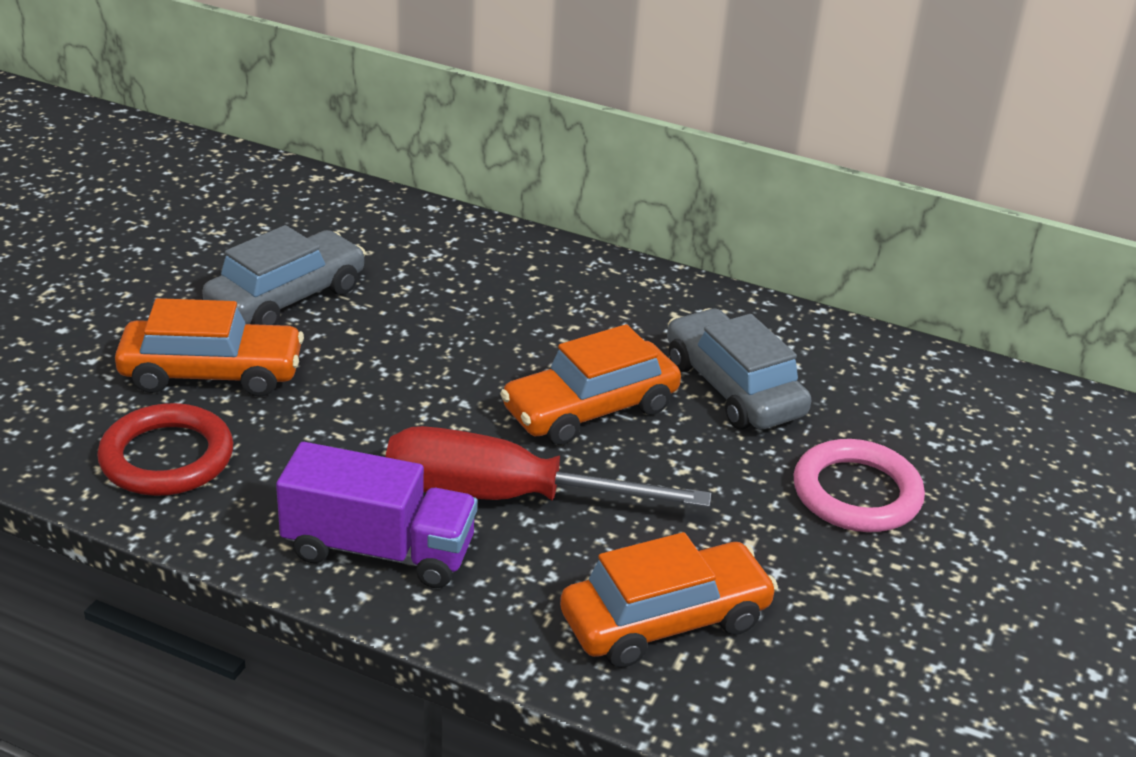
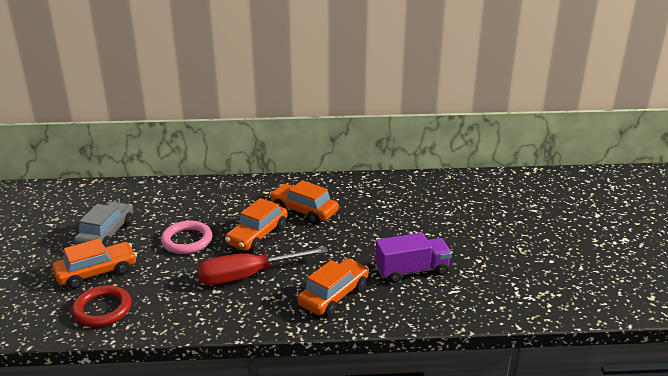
camera: 25 degrees left, 5 degrees down
(379, 550) = (214, 311): purple truck -> purple truck (412, 271)
(733, 388) = (304, 210): grey car -> orange car
(856, 493) = (369, 231): pink ring -> pink ring (187, 240)

